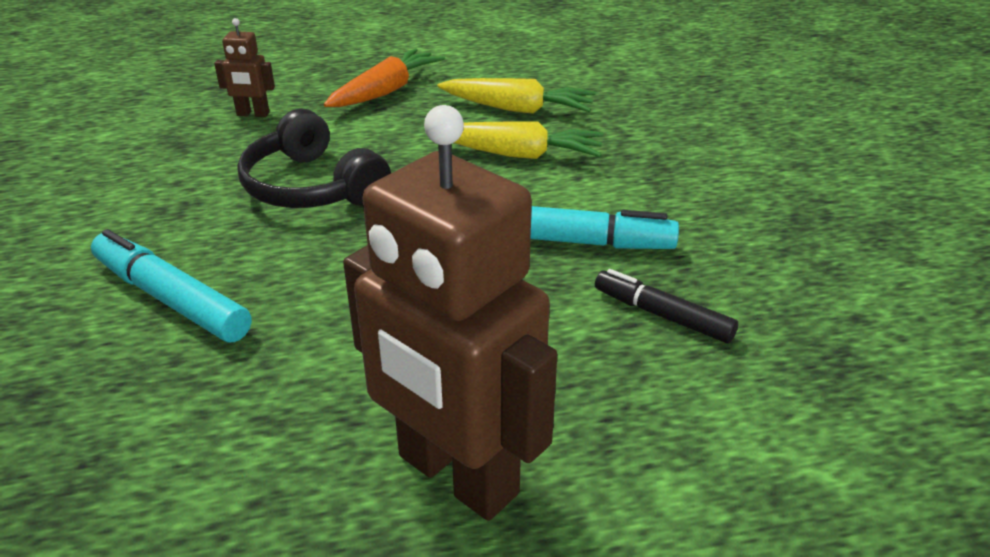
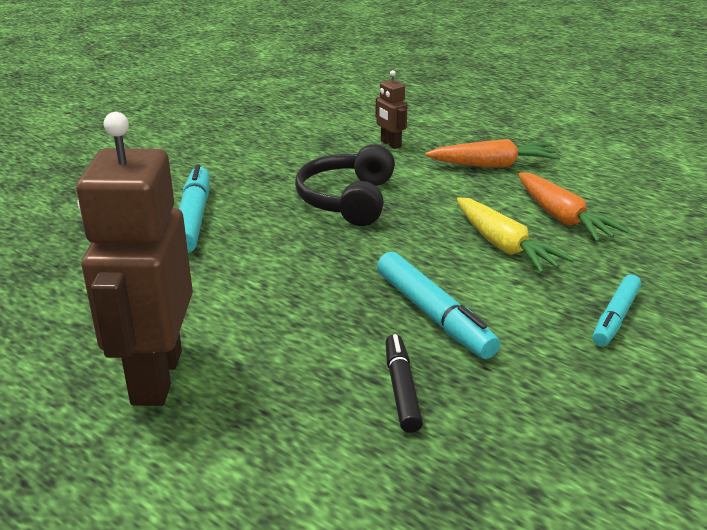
camera: 50 degrees right, 5 degrees down
(517, 109) = (562, 218): yellow carrot -> orange carrot
(682, 164) = (615, 317): none -> turquoise marker

